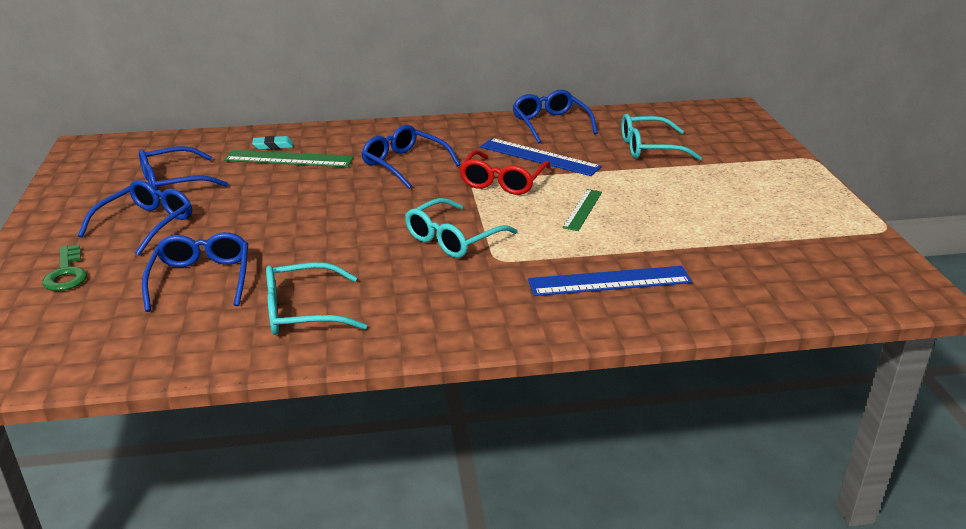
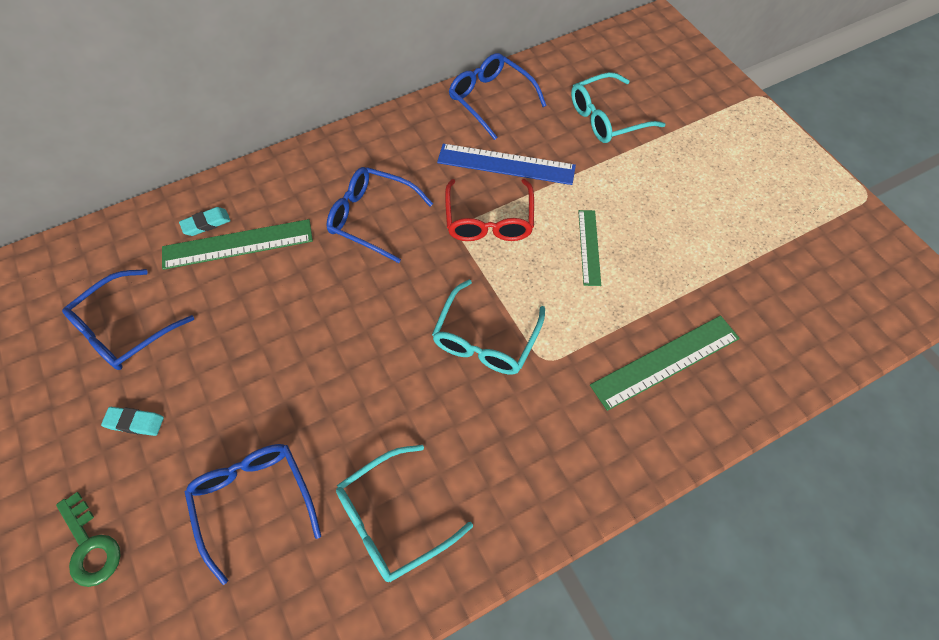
camera: 20 degrees left, 30 degrees up
(145, 225) = (135, 422): blue glasses -> turquoise eraser
(609, 281) = (665, 361): blue ruler -> green ruler

